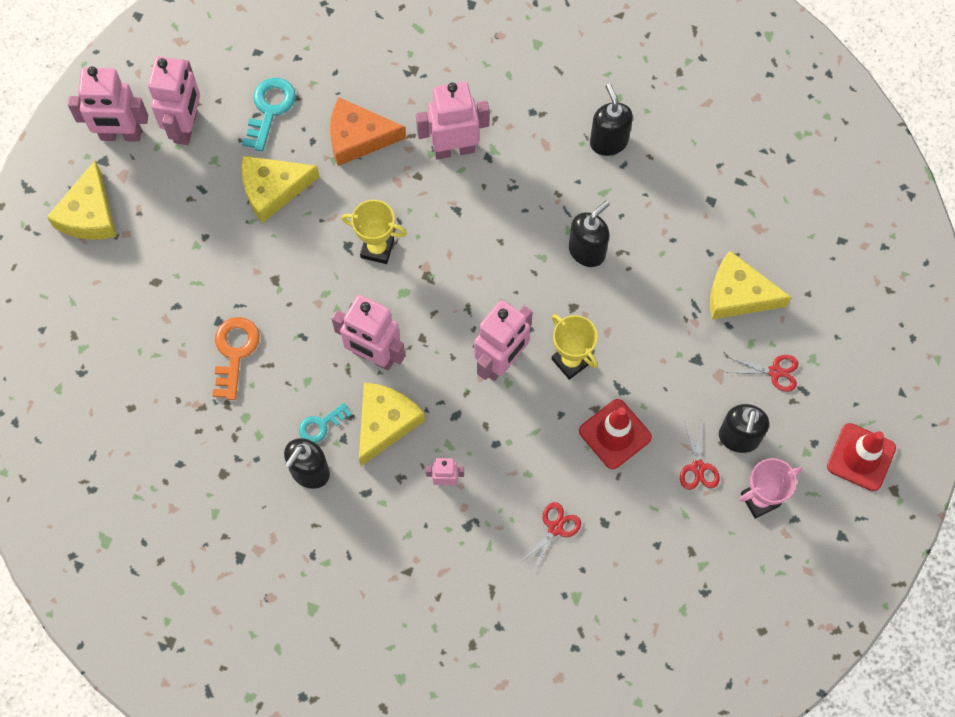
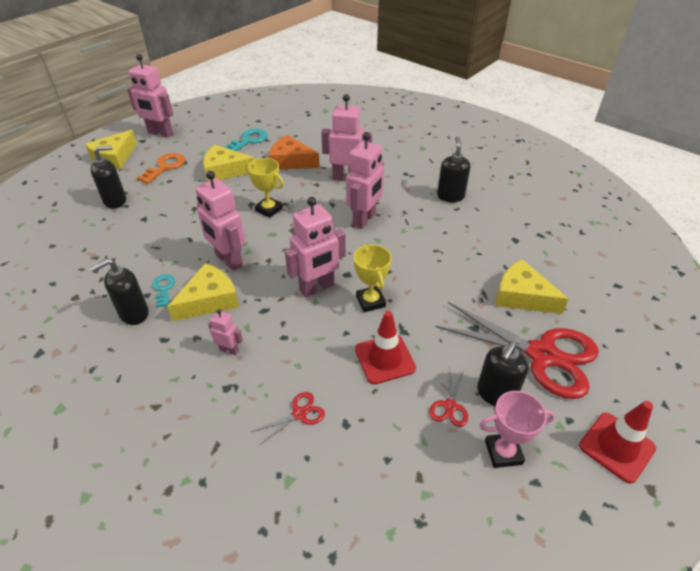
camera: 20 degrees right, 25 degrees down
(186, 127) = (197, 138): pink robot -> pink robot (364, 219)
(234, 352) = (140, 235): orange key -> orange key (165, 167)
(321, 425) = (164, 288): turquoise key -> turquoise key turned 90 degrees clockwise
(587, 251) = (412, 244): black soap dispenser -> black soap dispenser (115, 201)
(775, 372) = (542, 355): red scissors -> red scissors, size x2.43

